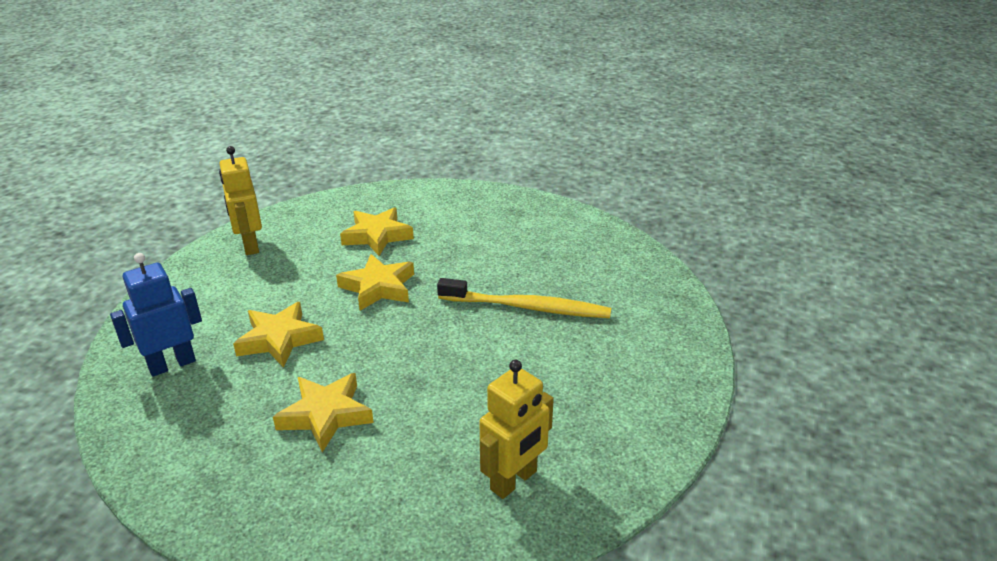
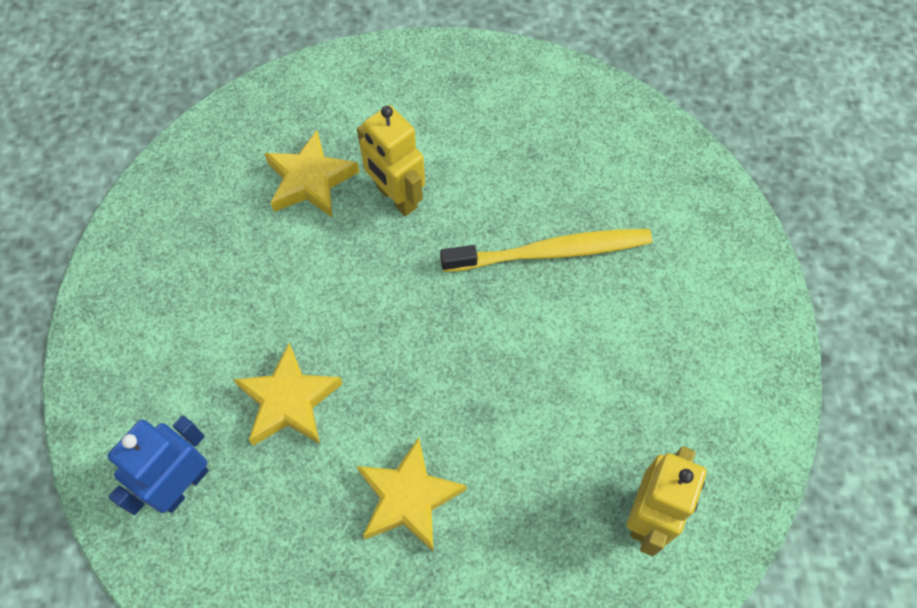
camera: 20 degrees left, 30 degrees up
(250, 245) = (154, 249): yellow robot -> yellow robot (396, 197)
(378, 287) = (361, 274): yellow star -> none

